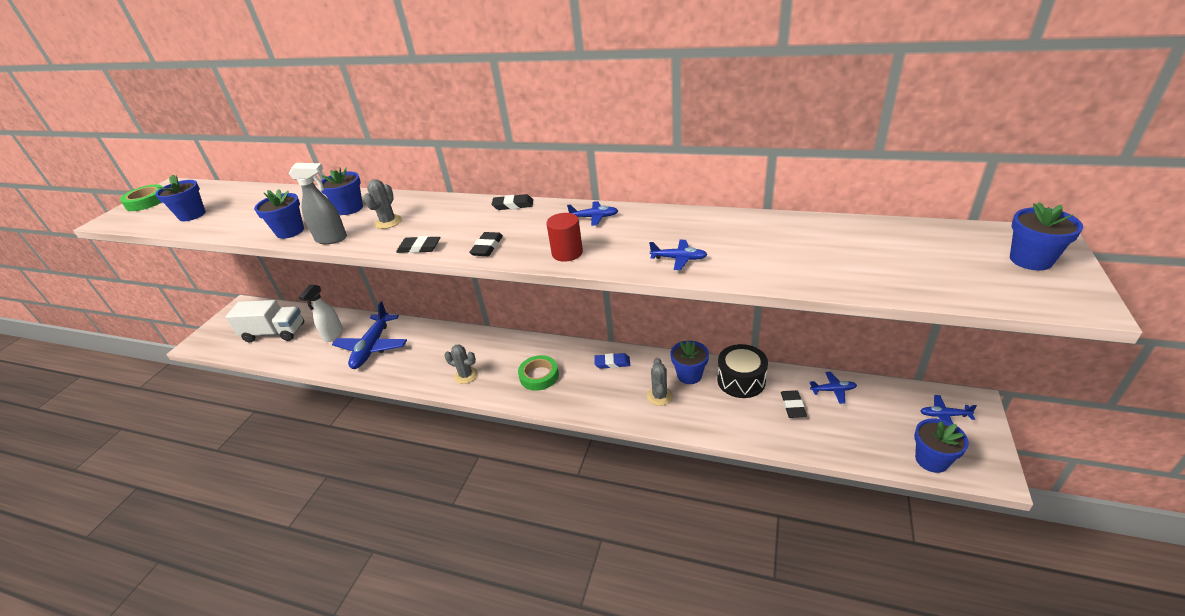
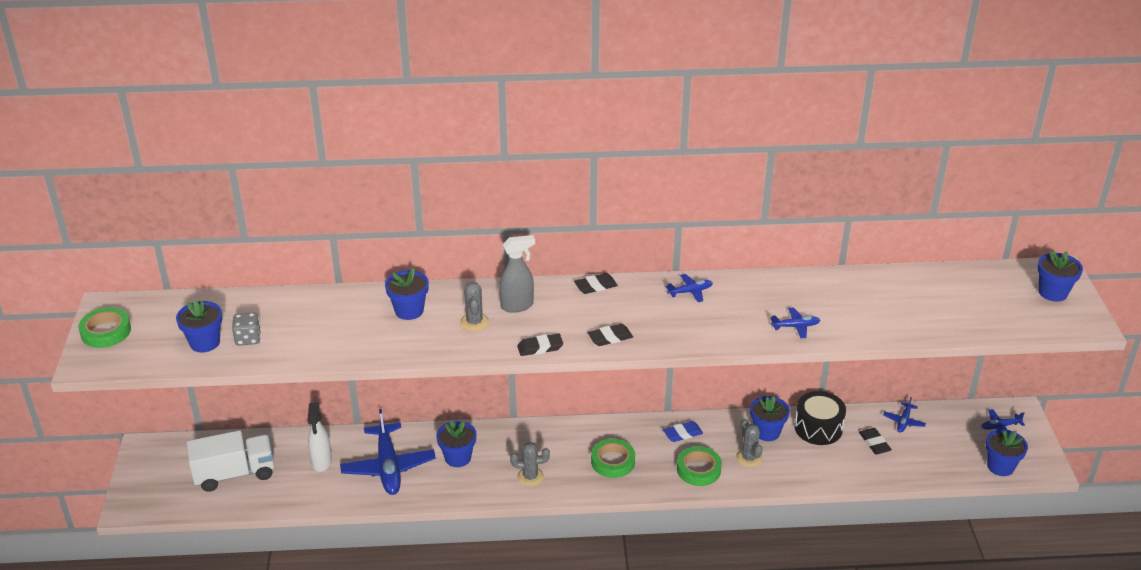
camera: 25 degrees left, 0 degrees up
(221, 215) = (248, 338): none -> grey dice
(290, 231) = (367, 347): blue flower pot -> blue flower pot (458, 457)
(332, 239) = (430, 350): grey spray bottle -> grey spray bottle (517, 306)
(487, 247) = (610, 338): black eraser -> black eraser turned 75 degrees clockwise
(567, 253) = (693, 334): red cylinder -> none
(608, 398) = (698, 469): none -> green tape
(833, 390) = (903, 421): blue plane -> blue plane turned 135 degrees clockwise

